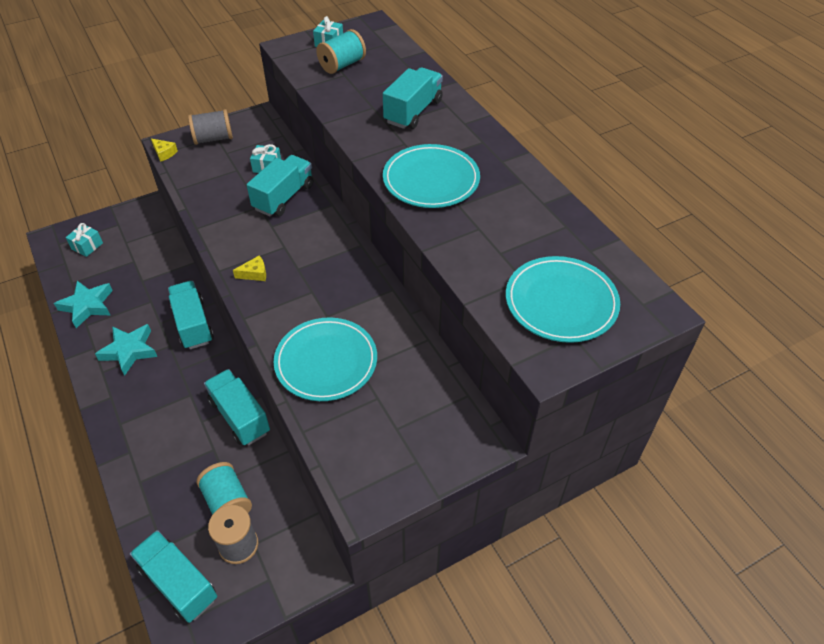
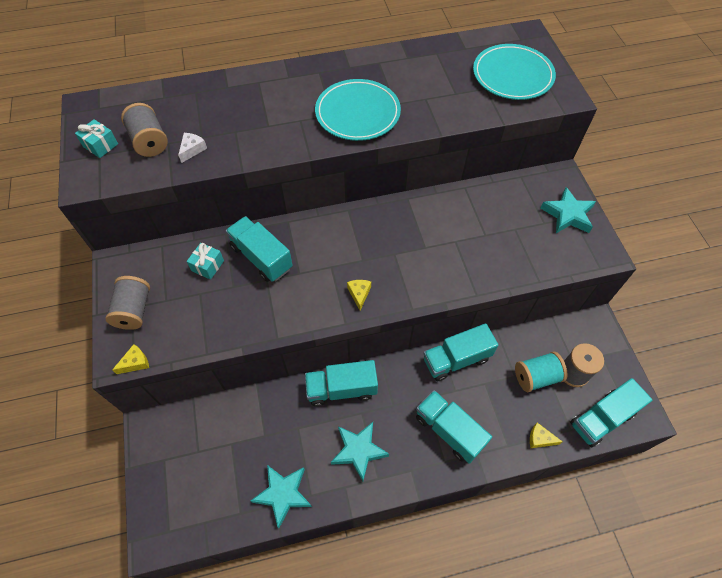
camera: 75 degrees left, 10 degrees up
(87, 246) = (186, 496): turquoise gift -> none
(149, 514) = (540, 439): none -> yellow cheese
(326, 362) = (474, 255): turquoise plate -> none
(340, 89) = (192, 149): none -> white cheese
(342, 65) = (149, 141): turquoise spool -> grey spool
(413, 112) = (256, 105): turquoise truck -> turquoise truck (449, 431)
(418, 454) = (568, 215): none -> turquoise star

